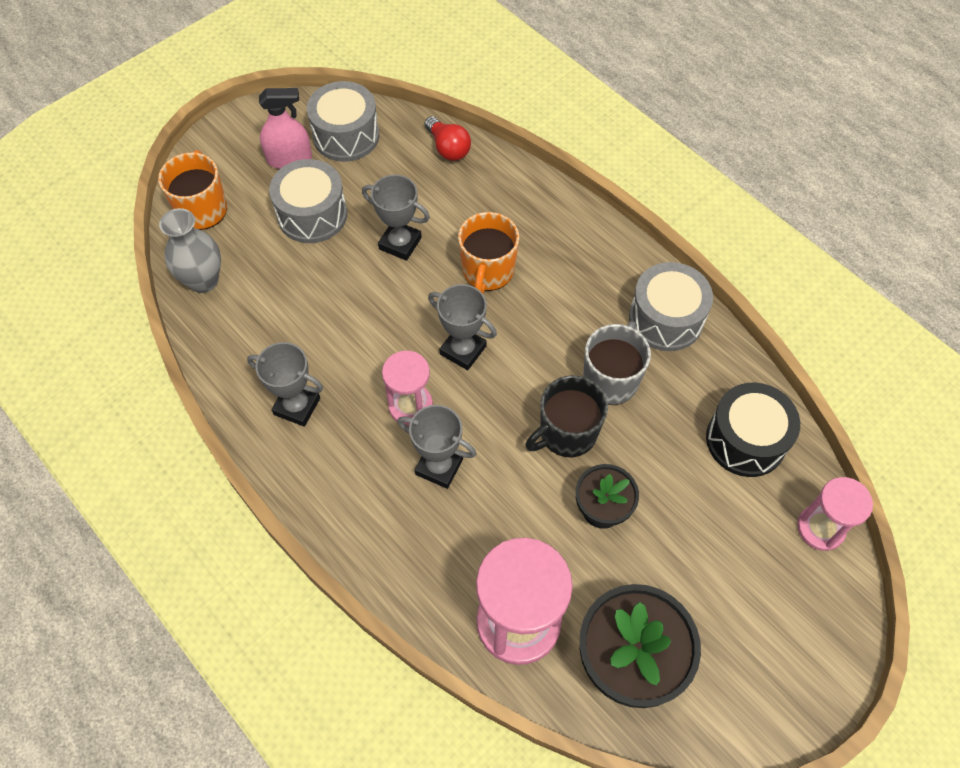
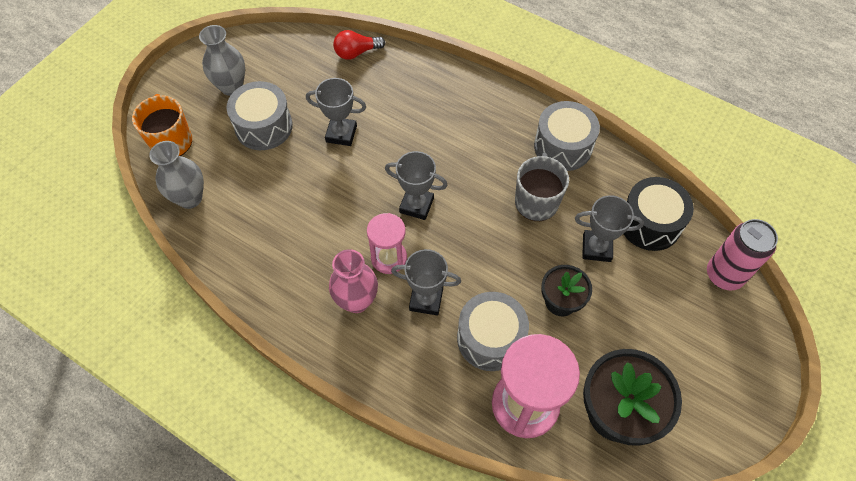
camera: 15 degrees left, 0 degrees up
(289, 159) = (231, 87): pink spray bottle -> grey vase
(297, 406) = (298, 280): grey trophy -> grey trophy (596, 248)
(346, 136) = (272, 59): grey drum -> grey drum (490, 338)
(357, 447) = (356, 301): none -> pink vase
(448, 148) = (356, 52): red light bulb -> red light bulb turned 120 degrees clockwise
(487, 271) = (416, 140): orange mug -> none
(567, 433) = (516, 250): black mug -> none
(820, 528) = (724, 275): pink hourglass -> pink can

